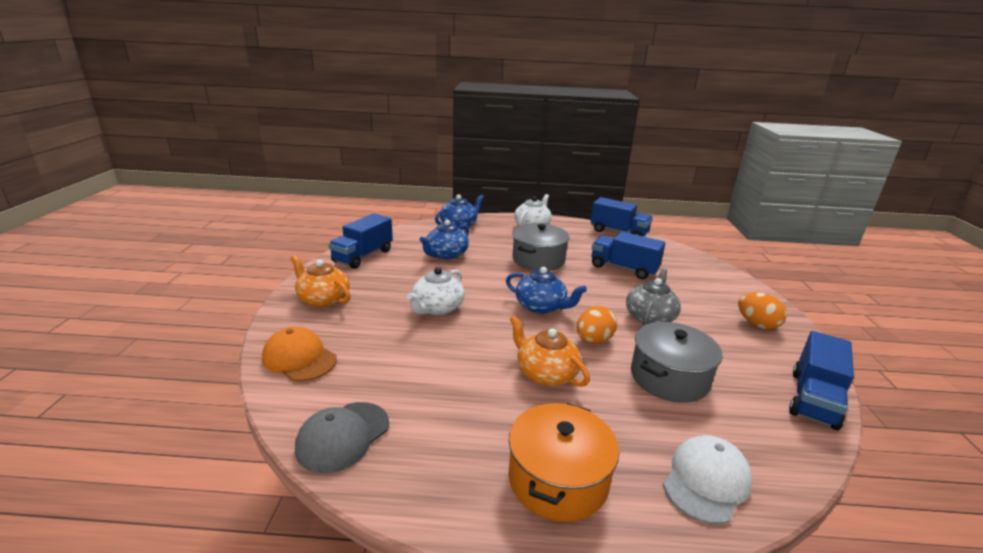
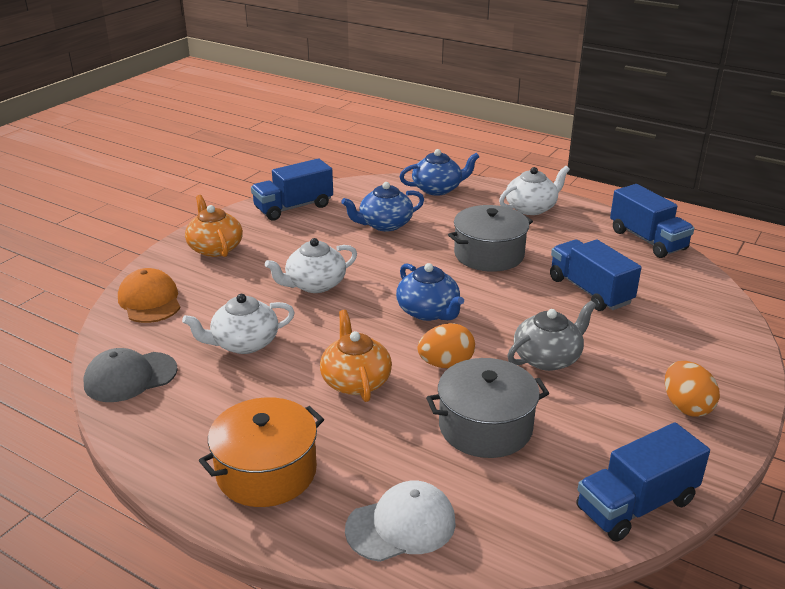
camera: 30 degrees right, 5 degrees up
(424, 370) = (244, 343): none -> white teapot

